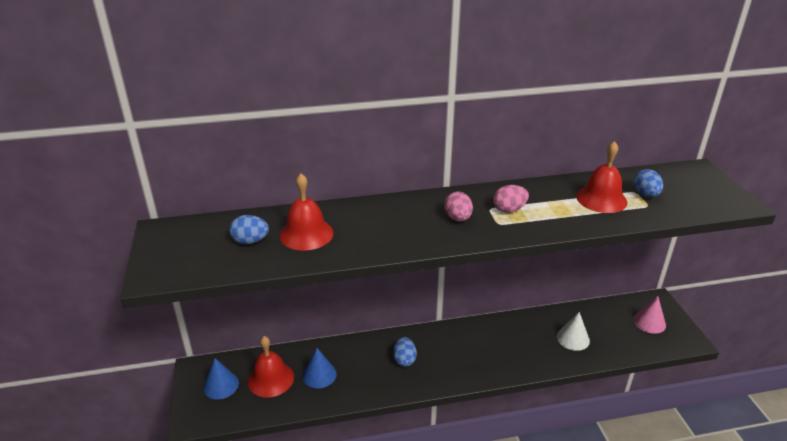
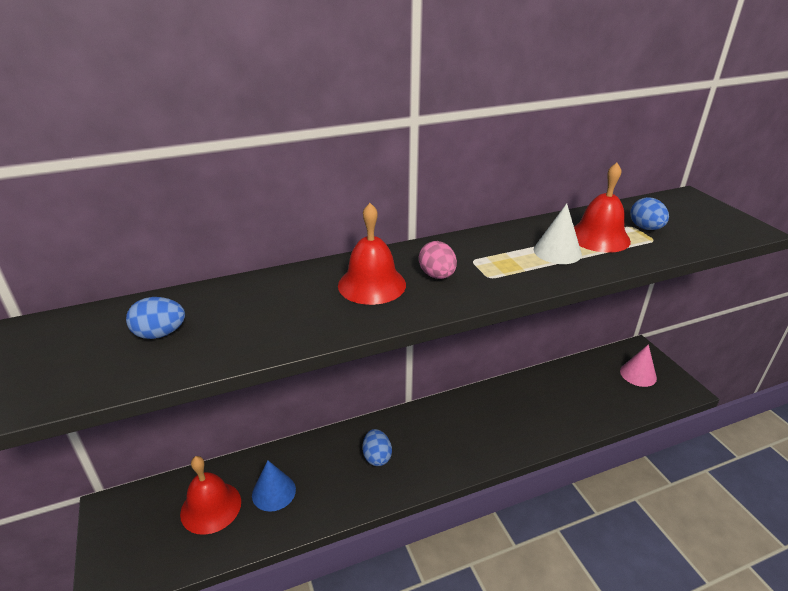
camera: 10 degrees left, 0 degrees up
(221, 385) = (144, 526): blue cone -> none
(306, 234) = (240, 315): red bell -> red bell (372, 284)
(509, 210) = (496, 259): pink egg -> none
(573, 338) = (563, 404): white cone -> white cone (557, 251)

